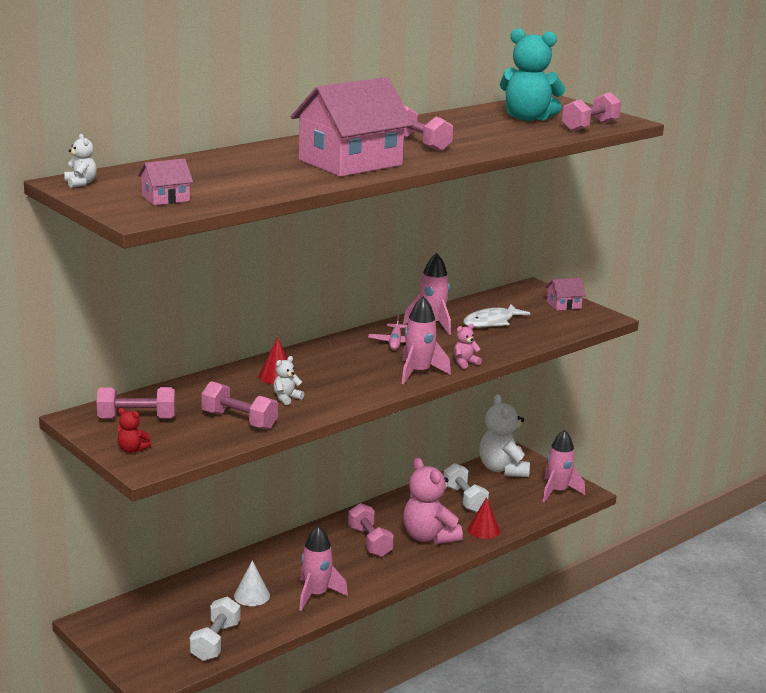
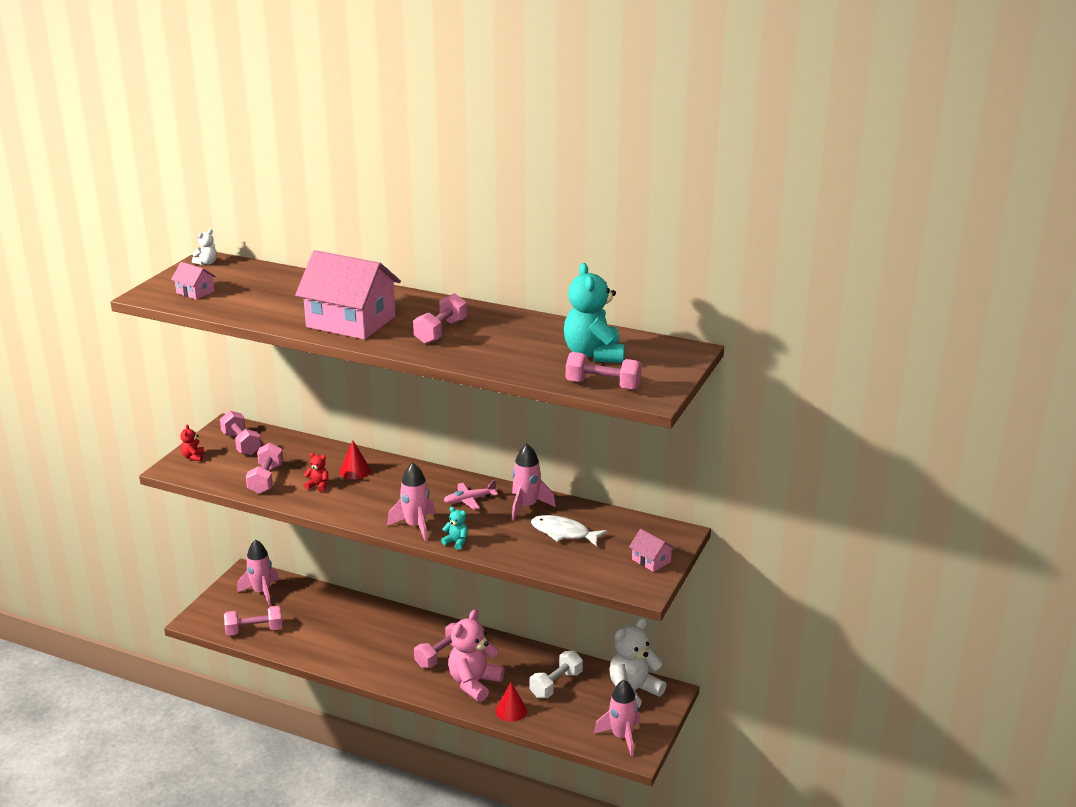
camera: 65 degrees right, 5 degrees up
(215, 641) = (254, 630): white dumbbell -> pink dumbbell
(252, 595) = (323, 625): white cone -> none
(286, 398) = (318, 486): white teddy bear -> red teddy bear
(316, 595) = (344, 654): pink rocket -> pink rocket (261, 592)
(465, 363) = (456, 542): pink teddy bear -> turquoise teddy bear

